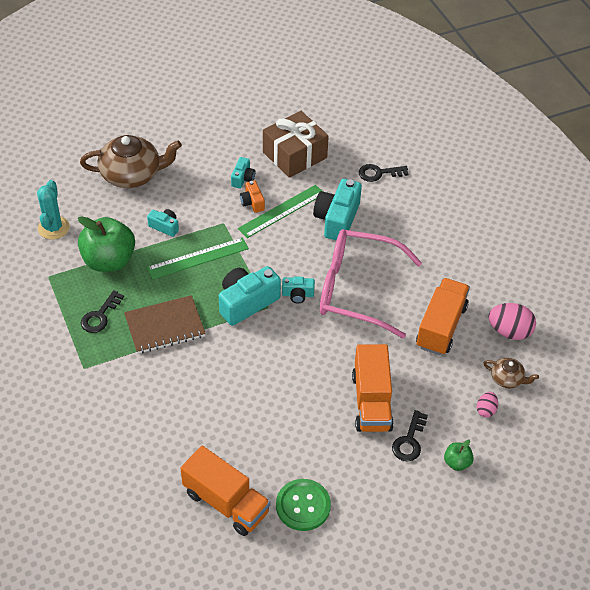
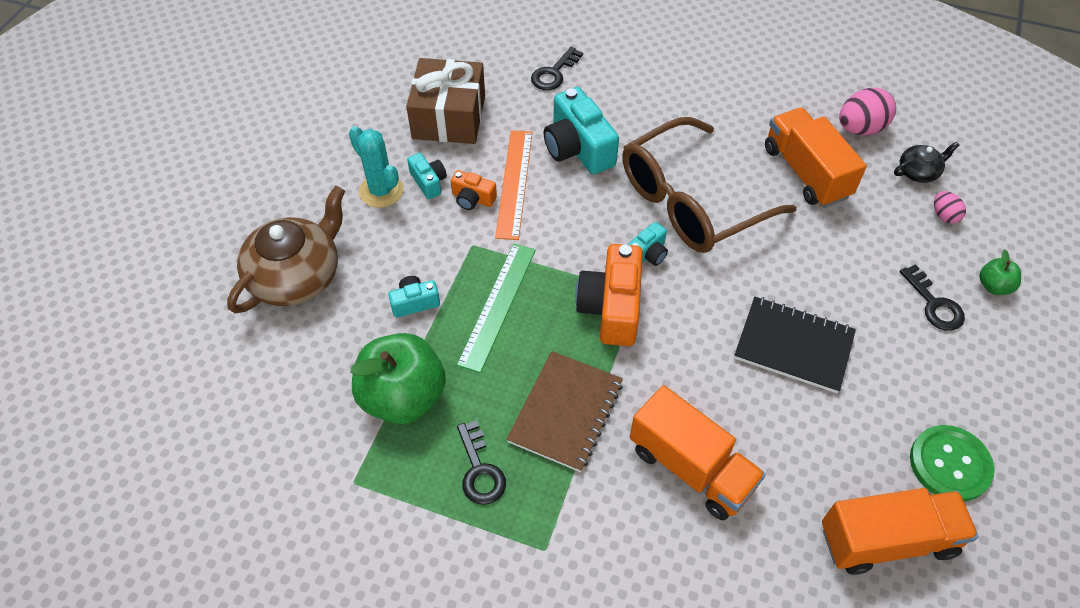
camera: 45 degrees left, 5 degrees up
(53, 228) = (282, 418): turquoise cactus -> turquoise cactus (381, 191)
(247, 302) = (611, 307): turquoise camera -> orange camera
(282, 211) = (514, 183): green ruler -> orange ruler
(307, 393) = (793, 346): none -> black notebook
(356, 289) = (690, 201): pink glasses -> brown glasses
(371, 402) = (855, 298): orange truck -> orange truck (691, 467)
(507, 379) = (918, 172): brown teapot -> black teapot

